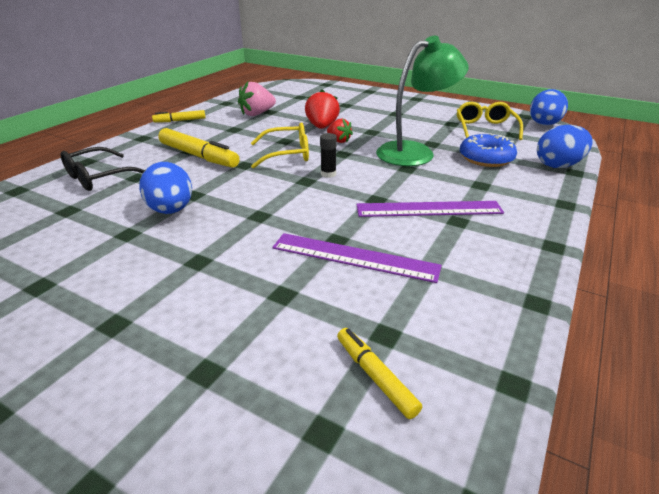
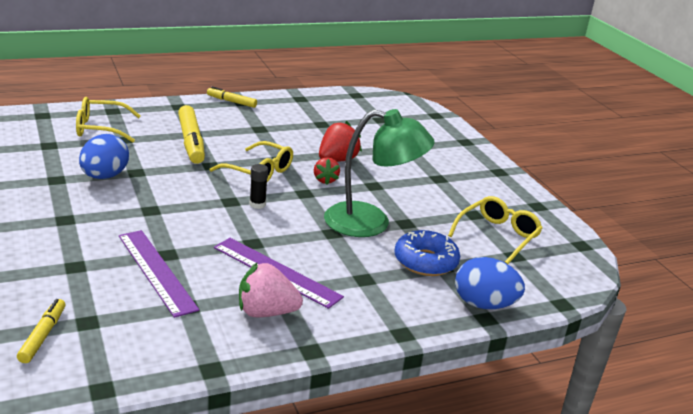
camera: 35 degrees right, 5 degrees down
(99, 177) = (100, 128): black glasses -> yellow glasses
(257, 114) = (305, 122): pink strawberry -> pink strawberry (266, 312)
(543, 124) = (578, 263): blue egg -> none

